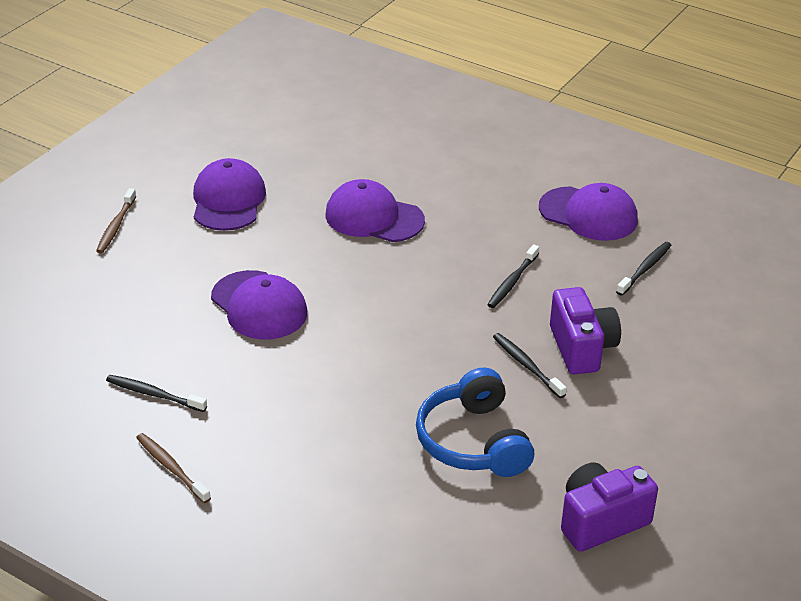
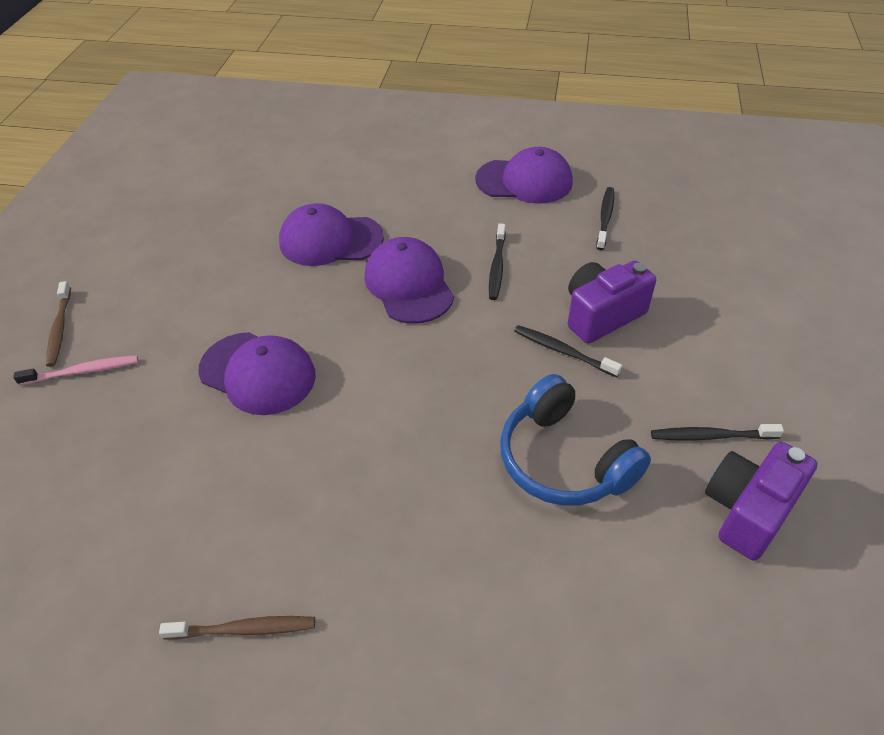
camera: 20 degrees left, 10 degrees up
(122, 264) = (83, 371): none -> pink toothbrush
(154, 394) = (182, 529): black toothbrush -> black toothbrush (710, 436)
(171, 467) = (244, 629): brown toothbrush -> brown toothbrush turned 150 degrees clockwise
(228, 200) = (174, 264): purple cap -> purple cap (409, 284)
(581, 348) = (601, 315): purple camera -> purple camera turned 90 degrees counterclockwise

